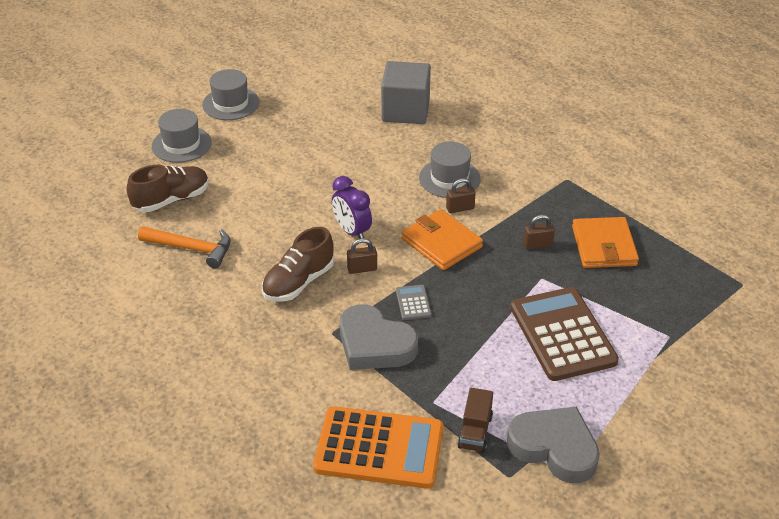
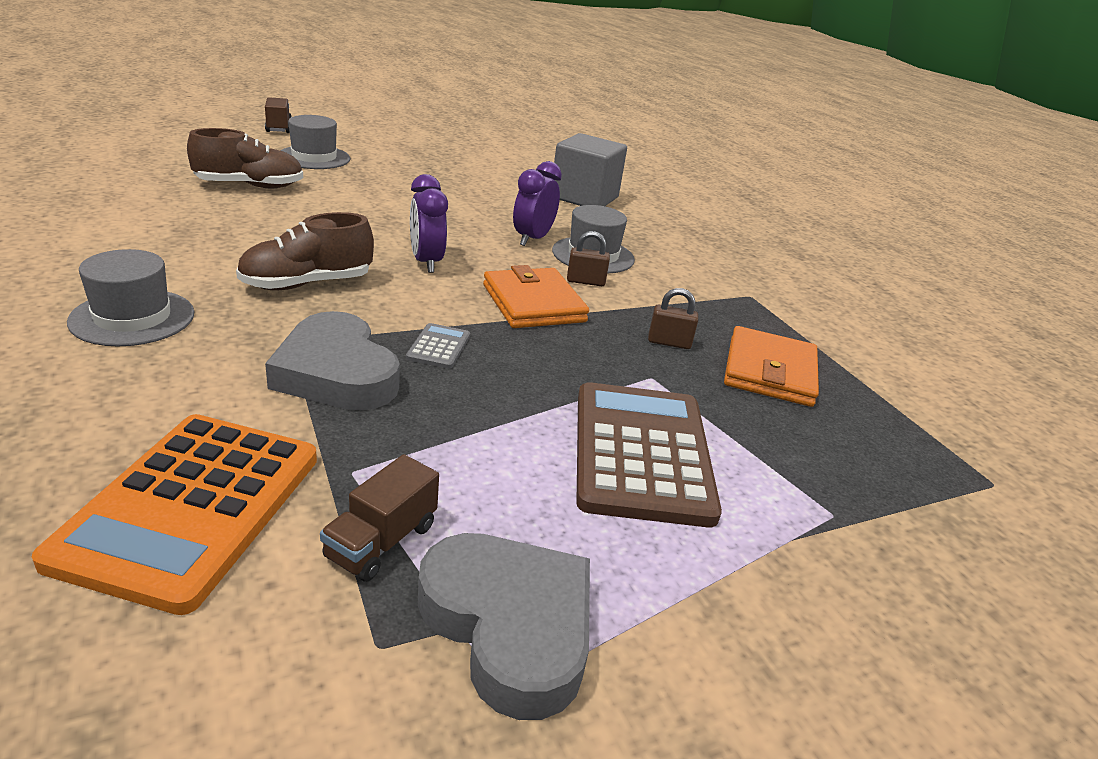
camera: 15 degrees right, 10 degrees down
(118, 114) = (279, 127): none -> brown truck
(192, 249) = (219, 223): orange hammer -> none
(231, 103) = (399, 148): grey hat -> grey hat (132, 317)
(362, 269) = (403, 296): brown padlock -> none
(379, 448) = (191, 507): orange calculator -> orange calculator turned 75 degrees clockwise
(401, 177) = (533, 239): none -> purple clock

